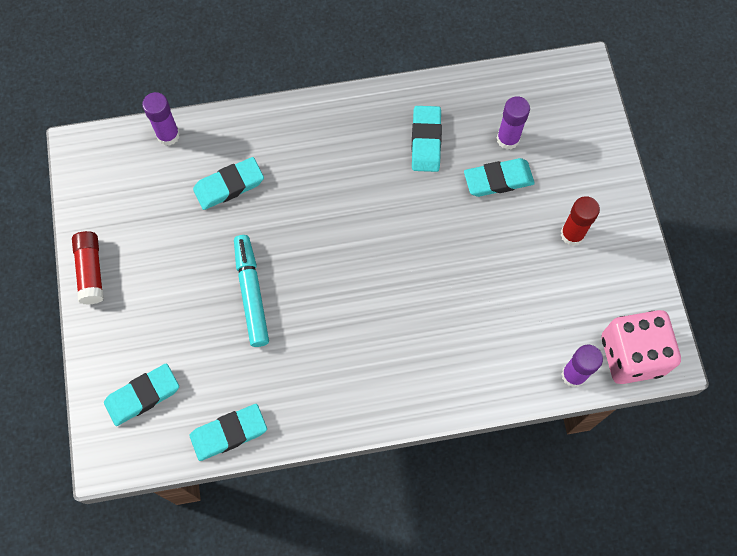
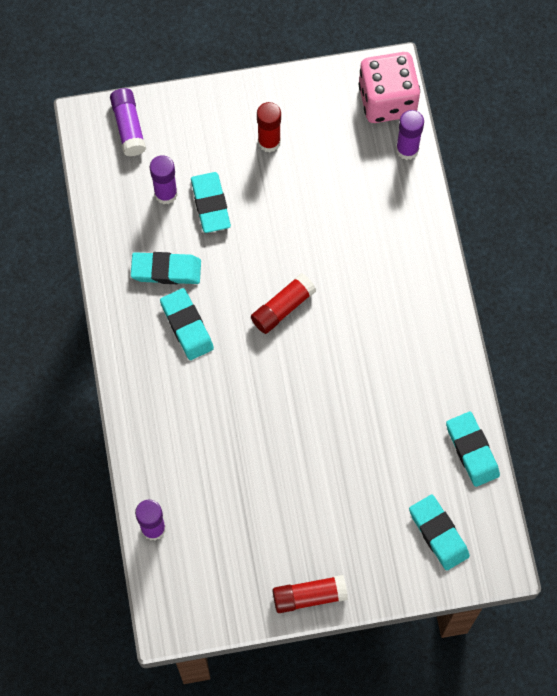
camera: 90 degrees left, 0 degrees up
(229, 186) = (213, 462): turquoise eraser -> turquoise eraser (187, 326)
(251, 293) = (331, 435): turquoise marker -> none
(387, 248) = (283, 308): none -> red glue stick
(578, 104) = (128, 127): none -> purple glue stick

